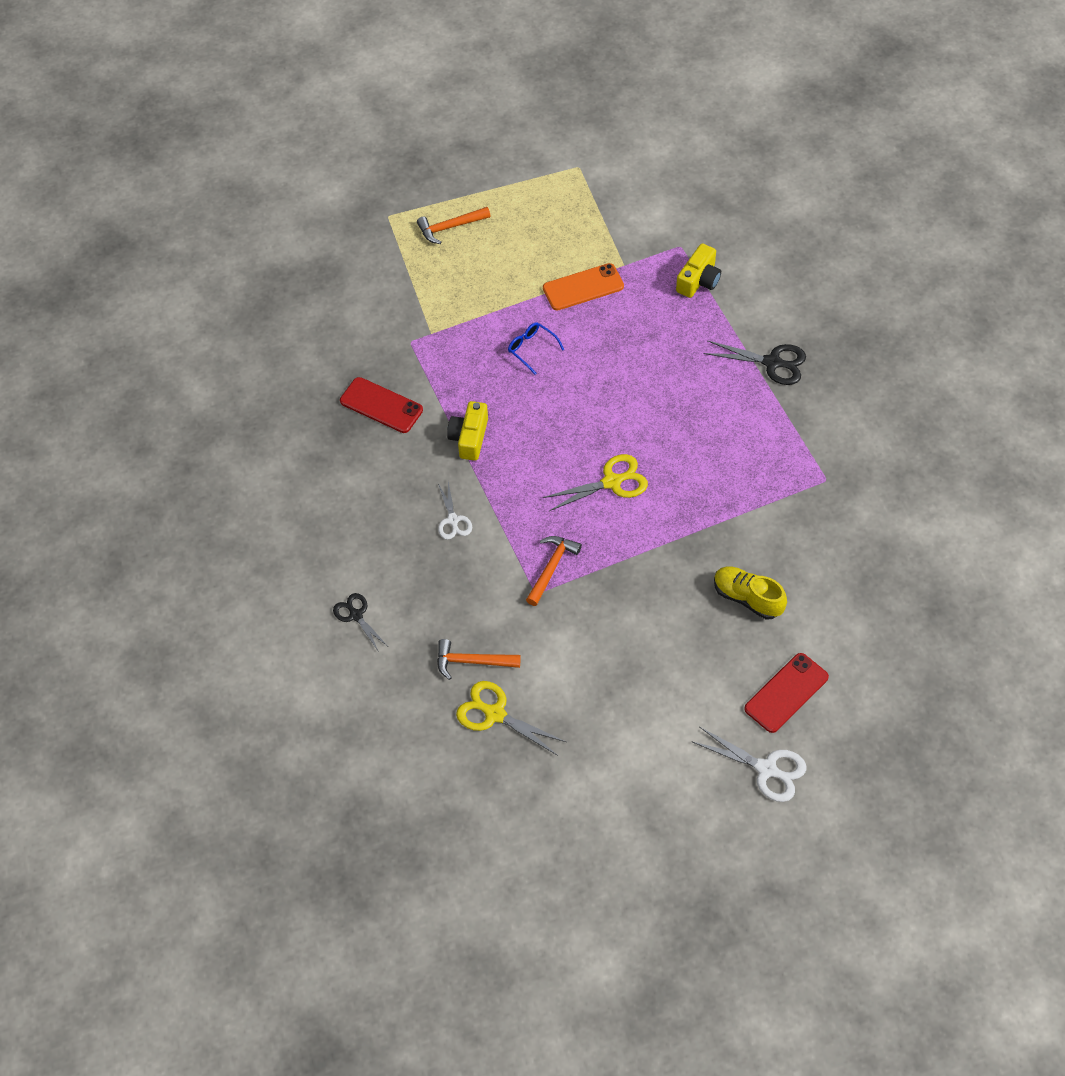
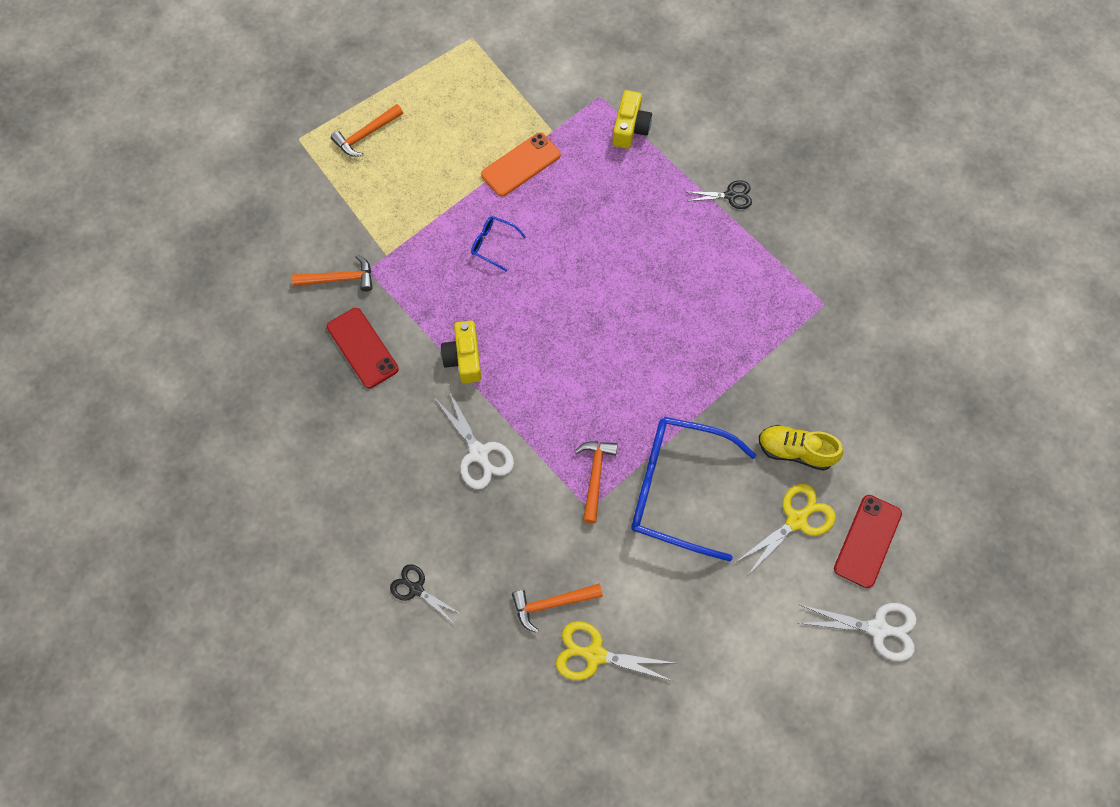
camera: 20 degrees left, 10 degrees up
(381, 405) = (362, 348): red phone -> red phone turned 45 degrees clockwise
(382, 343) = (340, 279): none -> orange hammer
(453, 520) = (478, 453): white scissors -> white scissors, size x1.52
(612, 482) = (621, 365): yellow scissors -> yellow scissors (796, 520)
(624, 600) = (678, 489): none -> blue glasses
(772, 363) = (730, 196): black scissors -> black scissors, size x0.66

